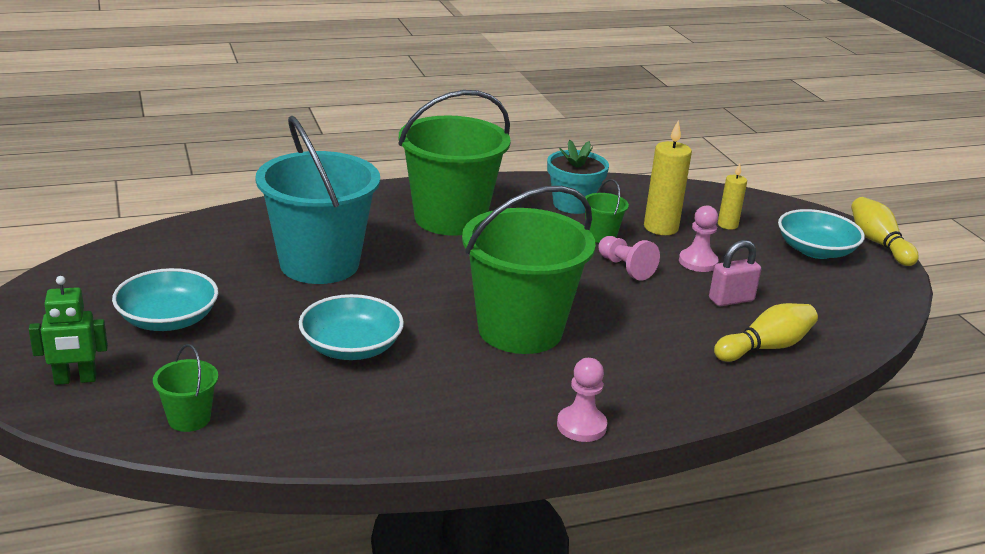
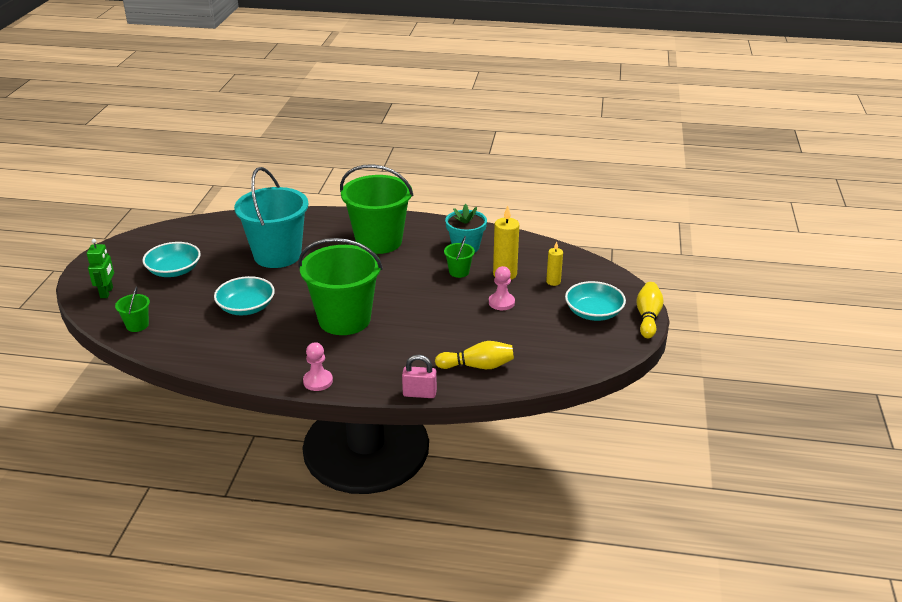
camera: 30 degrees right, 5 degrees up
(75, 380) = (107, 292): green robot -> green robot turned 105 degrees counterclockwise
(625, 268) = (450, 296): pink pawn -> none
(731, 300) = (492, 332): pink padlock -> pink padlock (419, 393)

